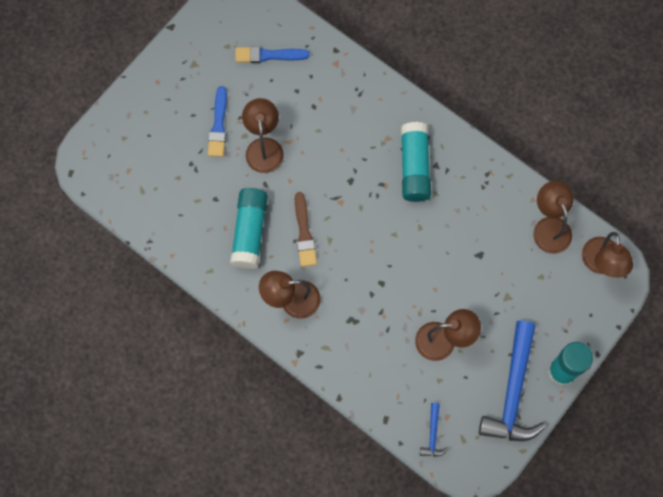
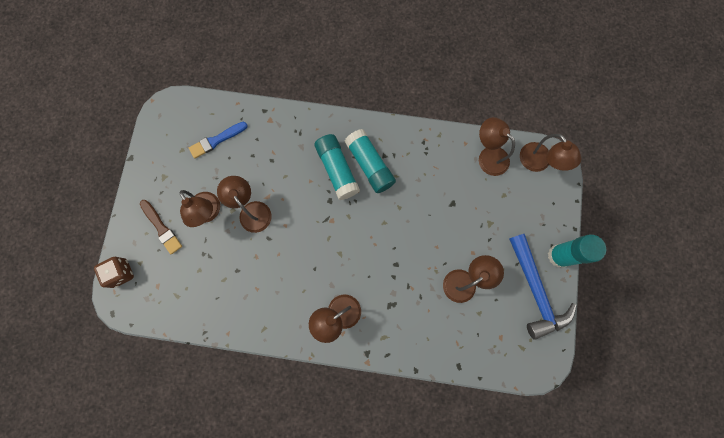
camera: 30 degrees left, 5 degrees up
(100, 138) = (121, 273): none -> brown dice
(218, 125) = (208, 213): blue brush -> brown lamp
(250, 232) = (277, 281): turquoise glue stick -> turquoise glue stick (337, 170)
(304, 233) = (318, 259): brown brush -> brown brush (161, 228)
(433, 434) = (499, 357): blue hammer -> none

